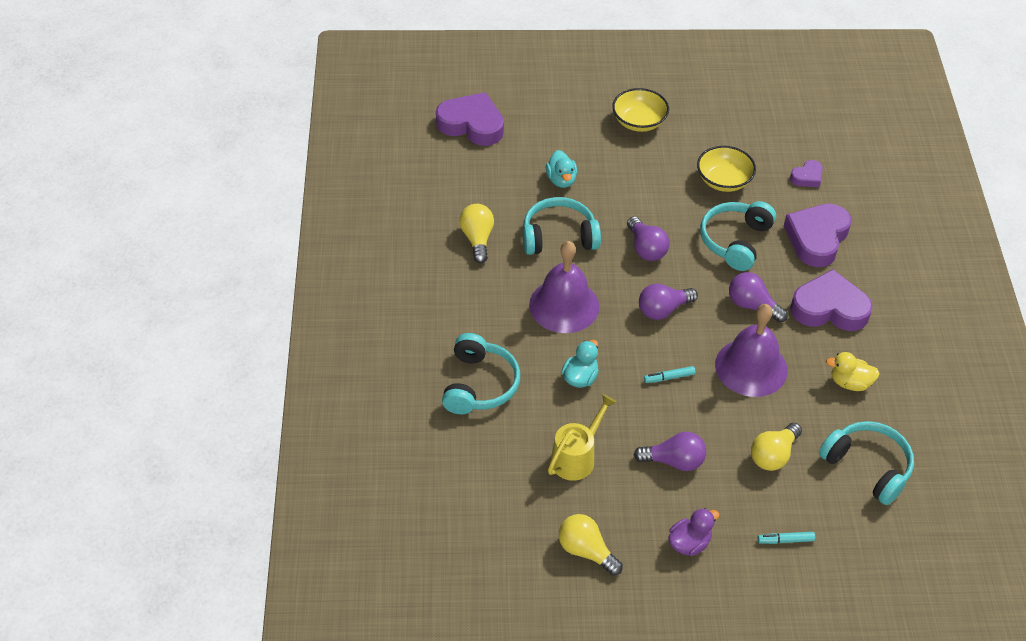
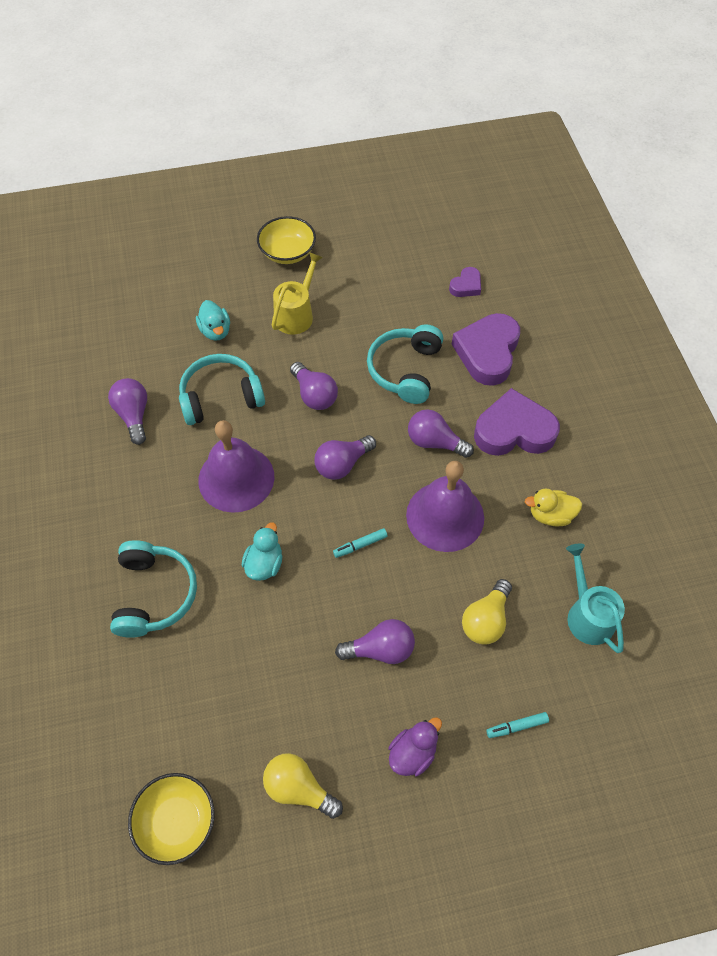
camera: 10 degrees left, 10 degrees up
(472, 124) = (114, 283): purple heart -> none
(477, 239) = (134, 415): yellow light bulb -> purple light bulb
(576, 457) = (273, 666): yellow watering can -> yellow watering can (296, 314)
(723, 180) = (383, 304): yellow bowl -> yellow bowl (177, 821)
(867, 467) = (587, 614): turquoise headphones -> turquoise watering can

